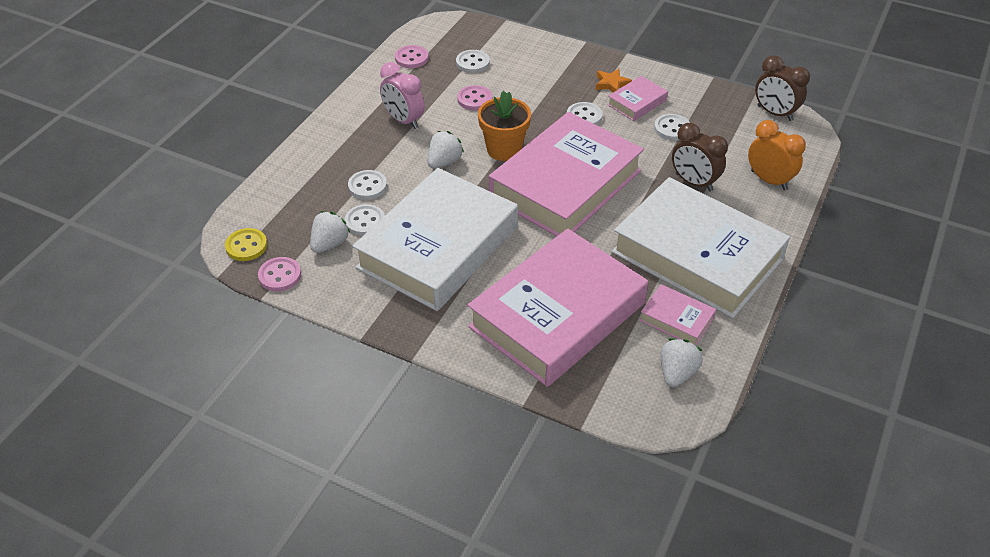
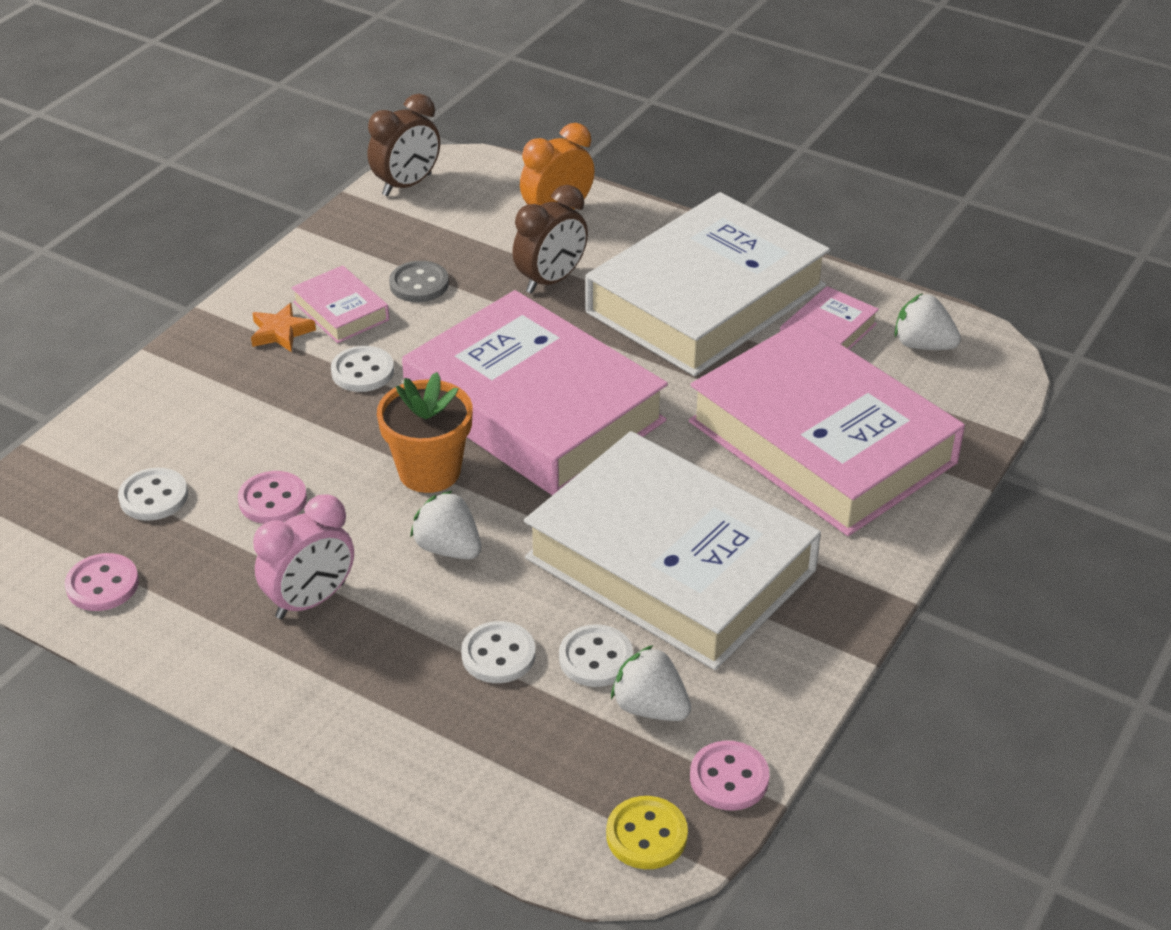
camera: 85 degrees left, 5 degrees down
(672, 129) = (419, 284): white button -> grey button

